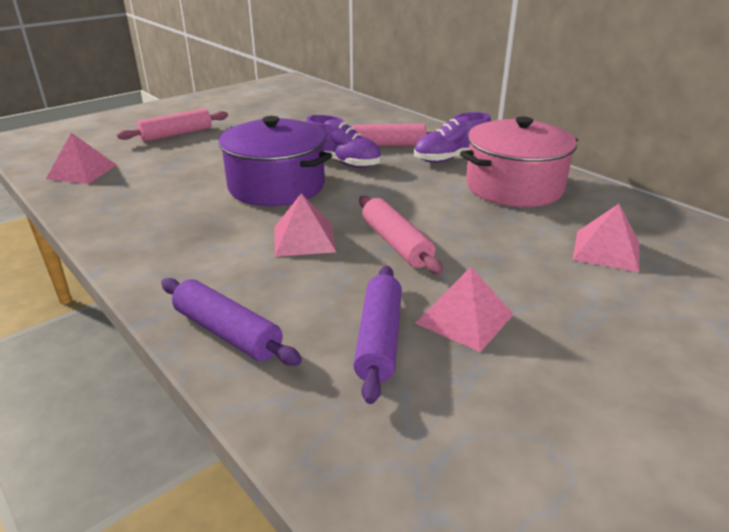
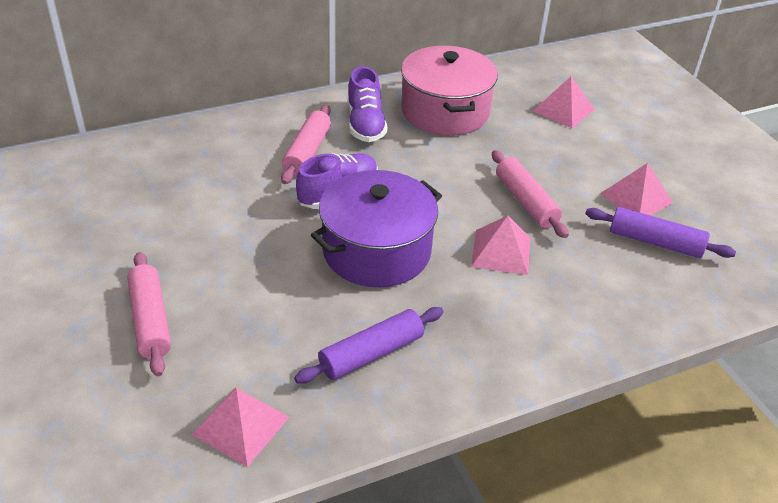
camera: 75 degrees left, 10 degrees up
(227, 332) = (637, 317): purple rolling pin -> purple rolling pin (371, 353)
(396, 244) = (525, 202): pink rolling pin -> pink rolling pin turned 75 degrees clockwise

